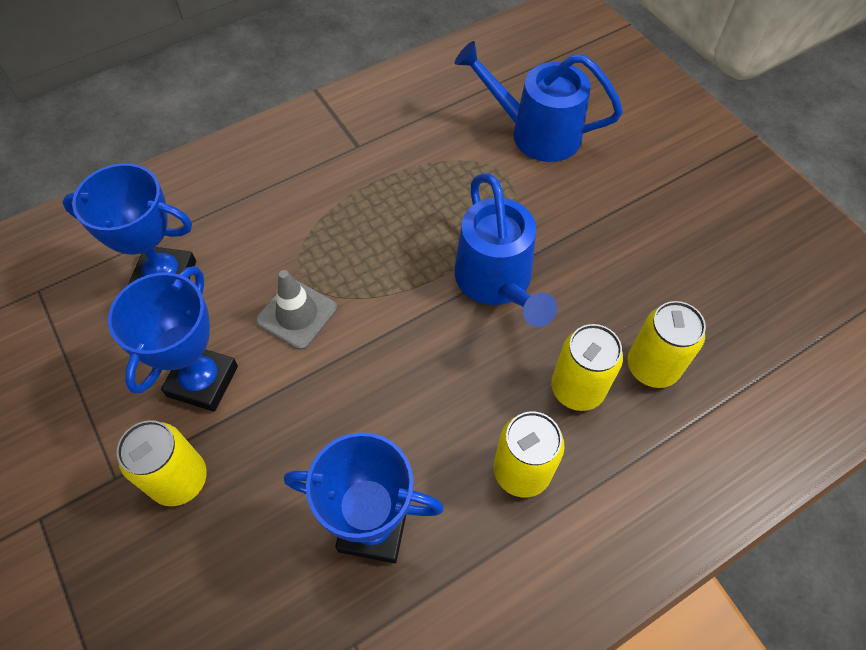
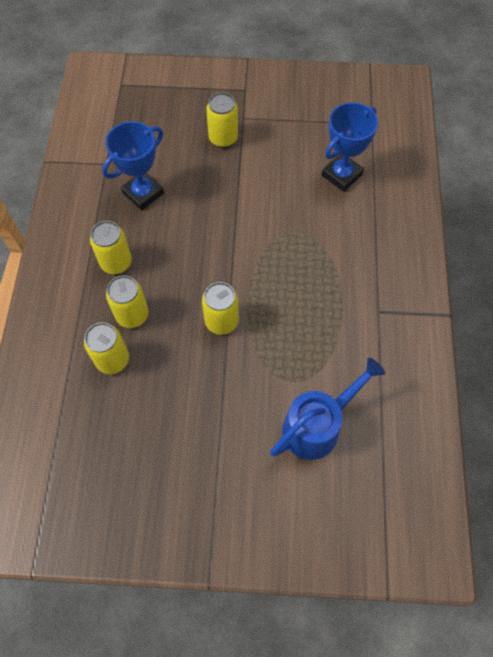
camera: 125 degrees right, 5 degrees up
(202, 381) = (266, 165): blue trophy -> none
(297, 314) = (275, 219): grey traffic cone -> none
(497, 283) = (221, 321): blue watering can -> yellow can

